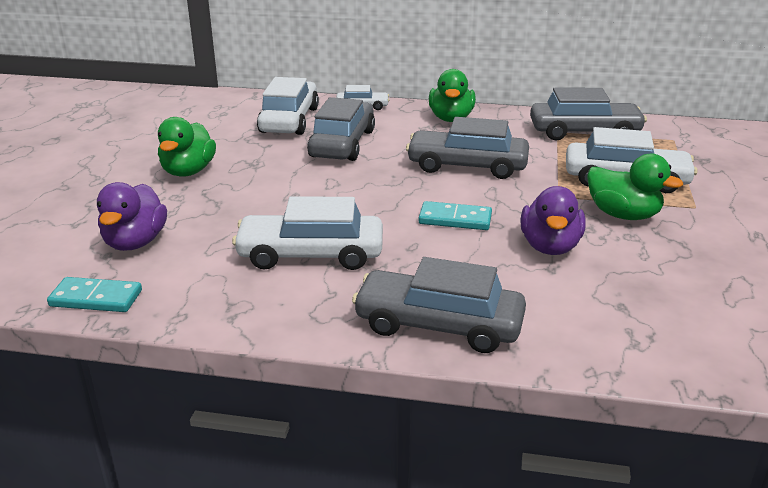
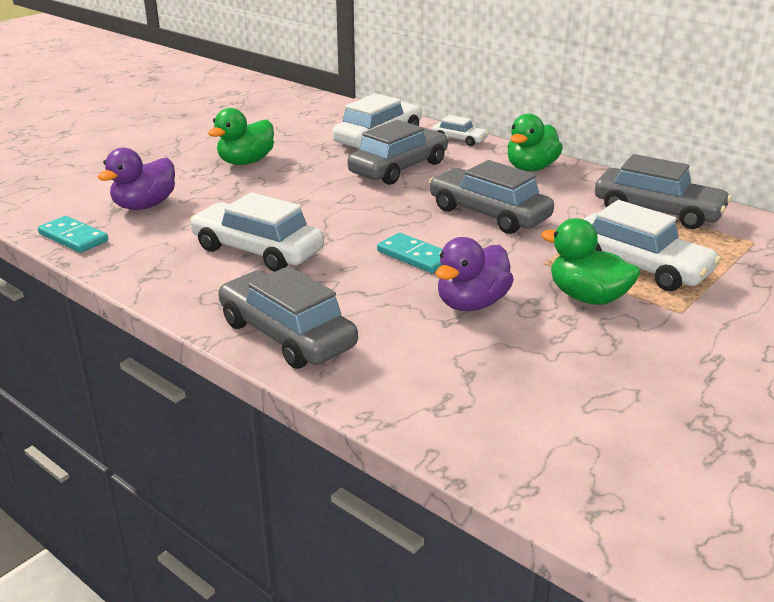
camera: 30 degrees right, 0 degrees up
(623, 215) = (587, 297): green duck -> green duck turned 150 degrees clockwise

